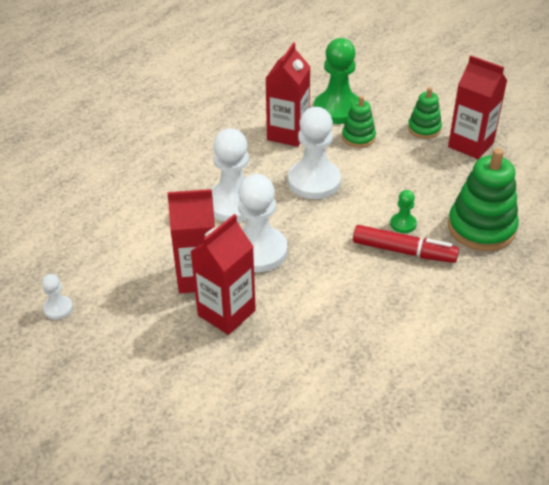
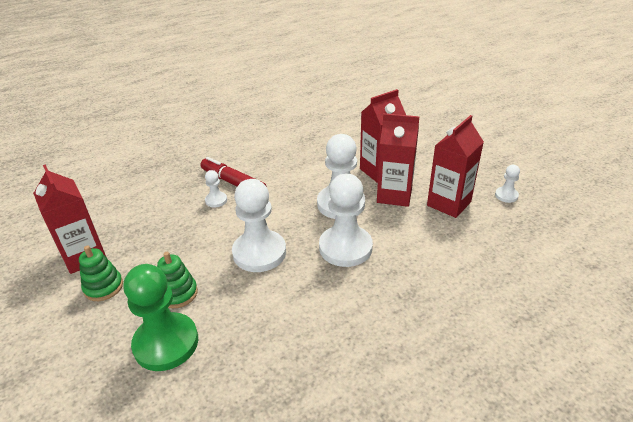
camera: 160 degrees left, 5 degrees down
(288, 134) = (248, 319): red carton -> red carton (449, 204)
(403, 224) = (216, 200): green pawn -> white pawn
(481, 228) = (163, 186): green stacking toy -> none

